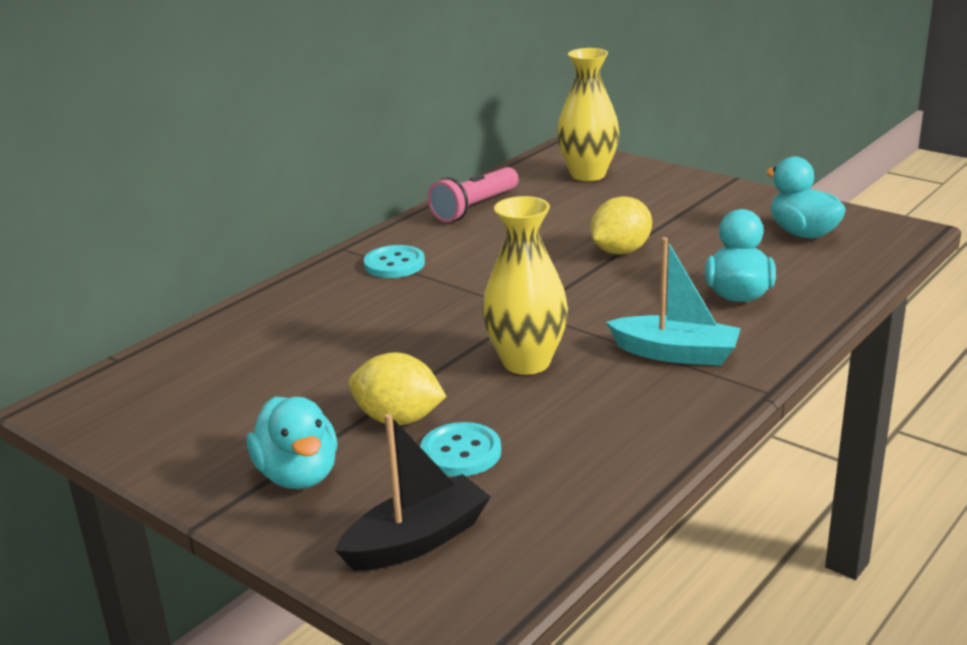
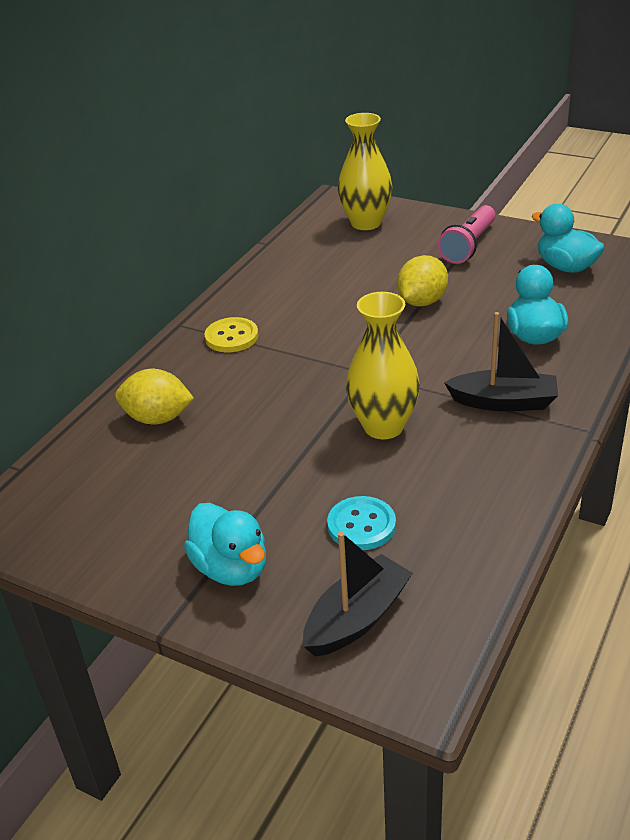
camera: 10 degrees left, 10 degrees up
(394, 264) = (231, 337): turquoise button -> yellow button
(398, 419) = (296, 499): yellow lemon -> yellow lemon (157, 418)
(474, 207) = (280, 268): pink flashlight -> pink flashlight (468, 246)
(676, 353) = (504, 402): turquoise boat -> black boat

